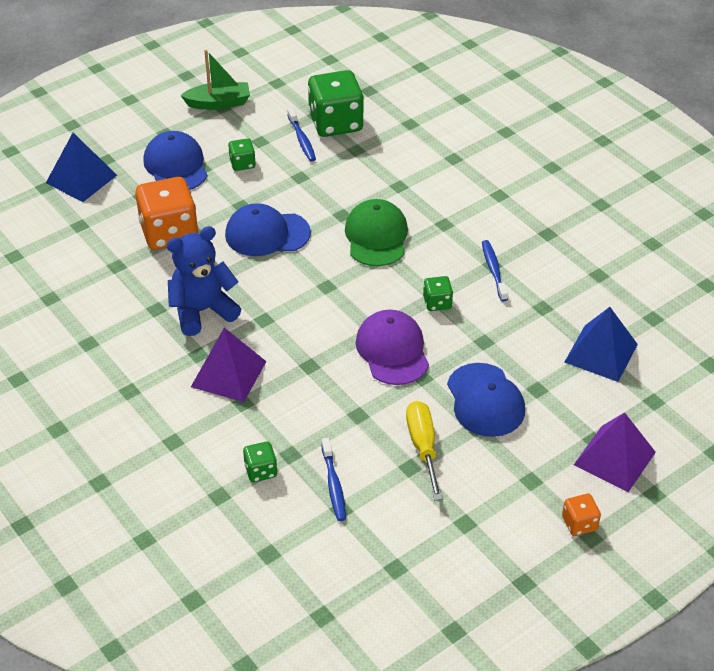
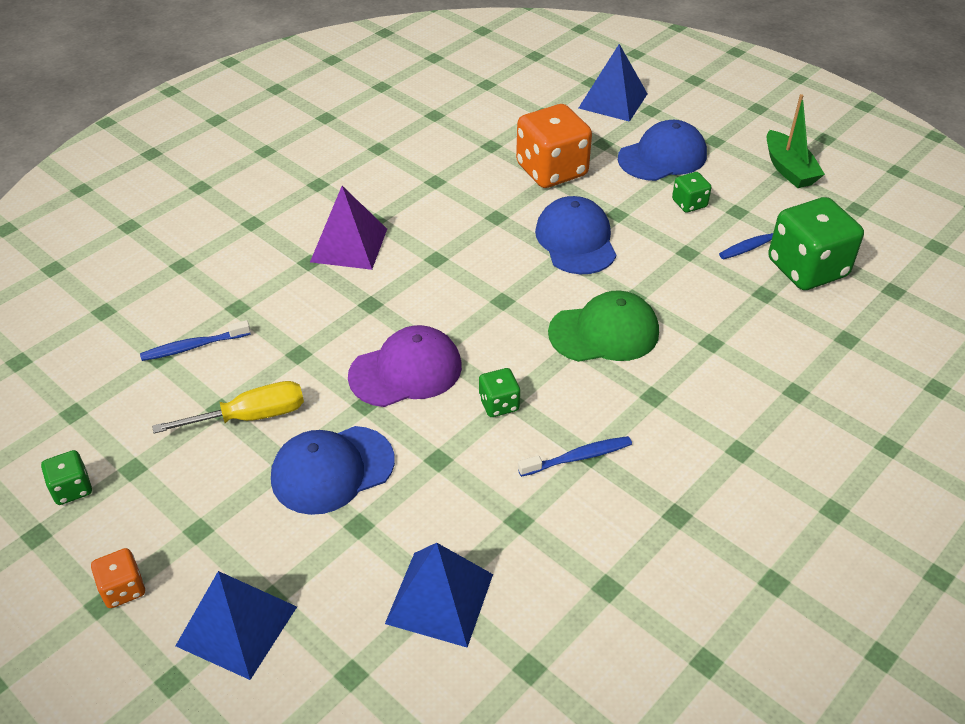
camera: 80 degrees right, 0 degrees up
(202, 311) = (438, 212): blue teddy bear -> none
(260, 471) = (213, 288): green dice -> green dice (72, 489)
(614, 458) = (237, 626): purple pyramid -> blue pyramid

